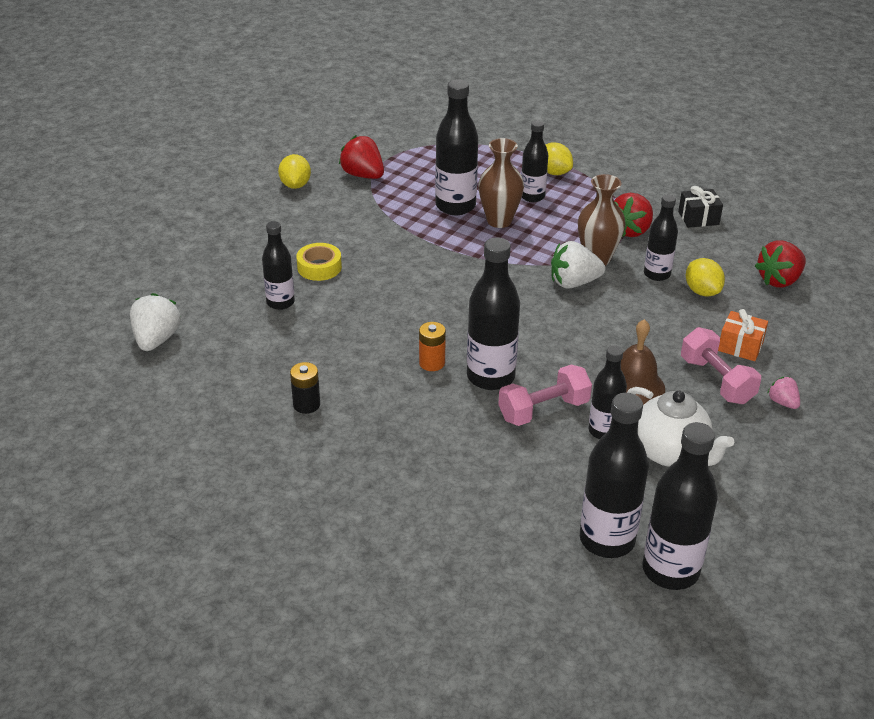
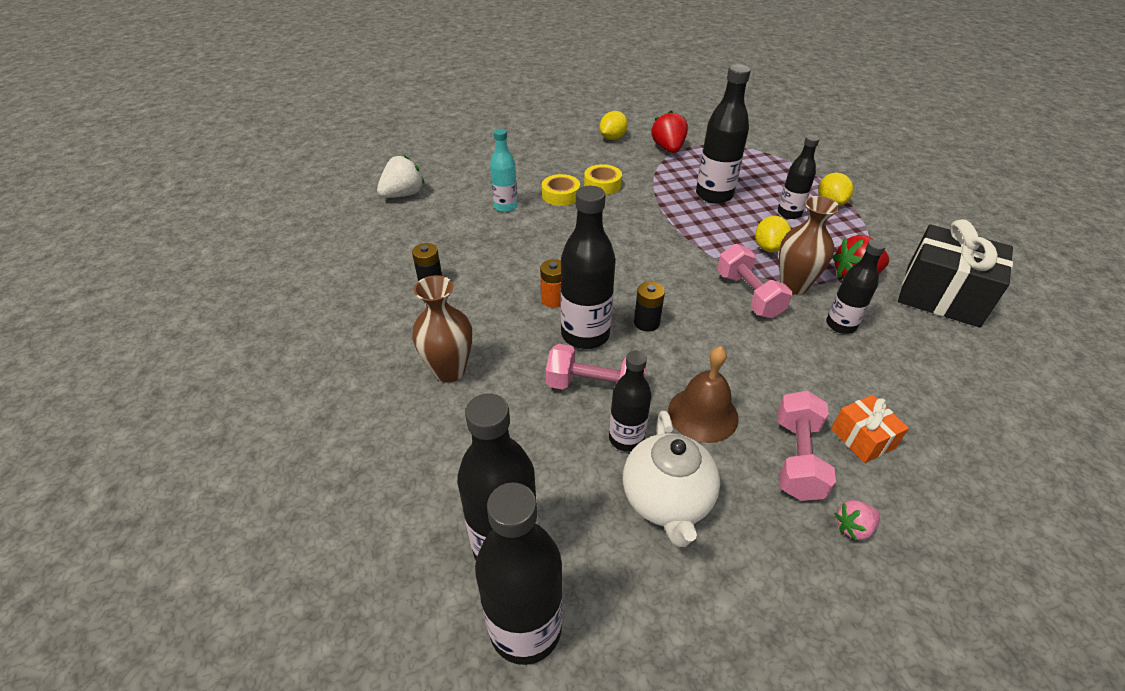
camera: 40 degrees right, 5 degrees up
(280, 302) = (505, 206): black bottle -> turquoise bottle
(345, 239) = (602, 185): none -> yellow tape
(499, 221) = (738, 220): brown vase -> brown vase (449, 370)
(525, 343) = (646, 323): none -> black battery
(573, 283) = (748, 295): white strawberry -> pink dumbbell
(698, 218) = (941, 296): black gift -> black gift, size x2.02
(702, 291) = (874, 363): yellow lemon -> yellow lemon (769, 248)
(779, 280) = (981, 395): red strawberry -> none
(782, 402) = (853, 527): pink strawberry -> pink strawberry turned 120 degrees counterclockwise

